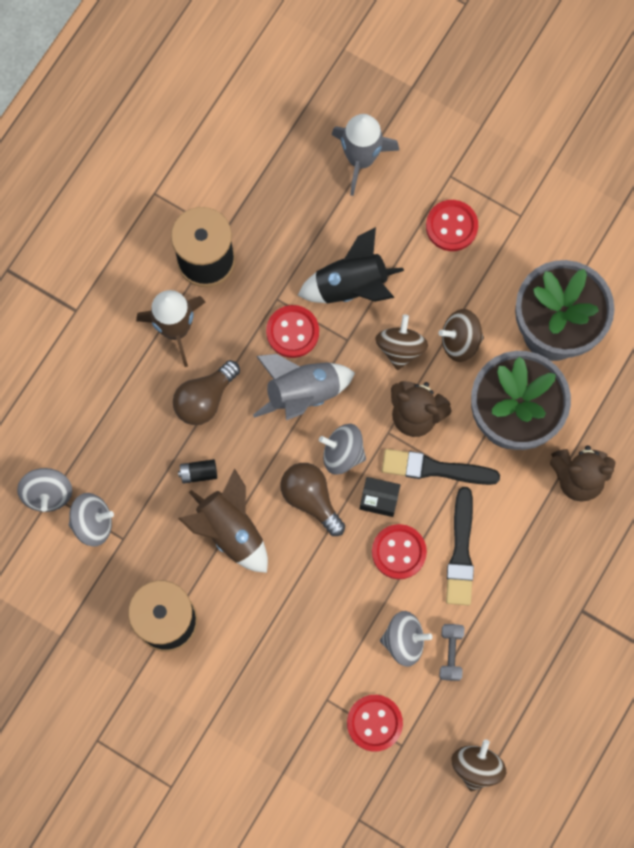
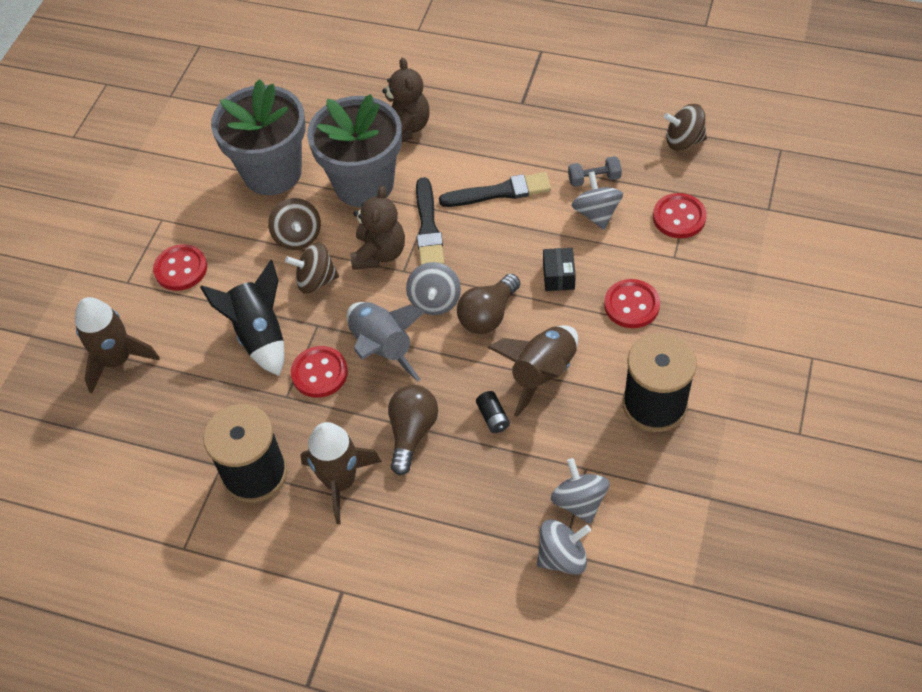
camera: 100 degrees left, 20 degrees down
(205, 399) = (412, 433): brown light bulb -> brown light bulb turned 105 degrees counterclockwise
(361, 159) = (117, 360): grey rocket -> brown rocket
(379, 499) = (470, 262): black box -> black box (558, 276)
(399, 552) = (516, 236): red button -> red button (631, 305)

